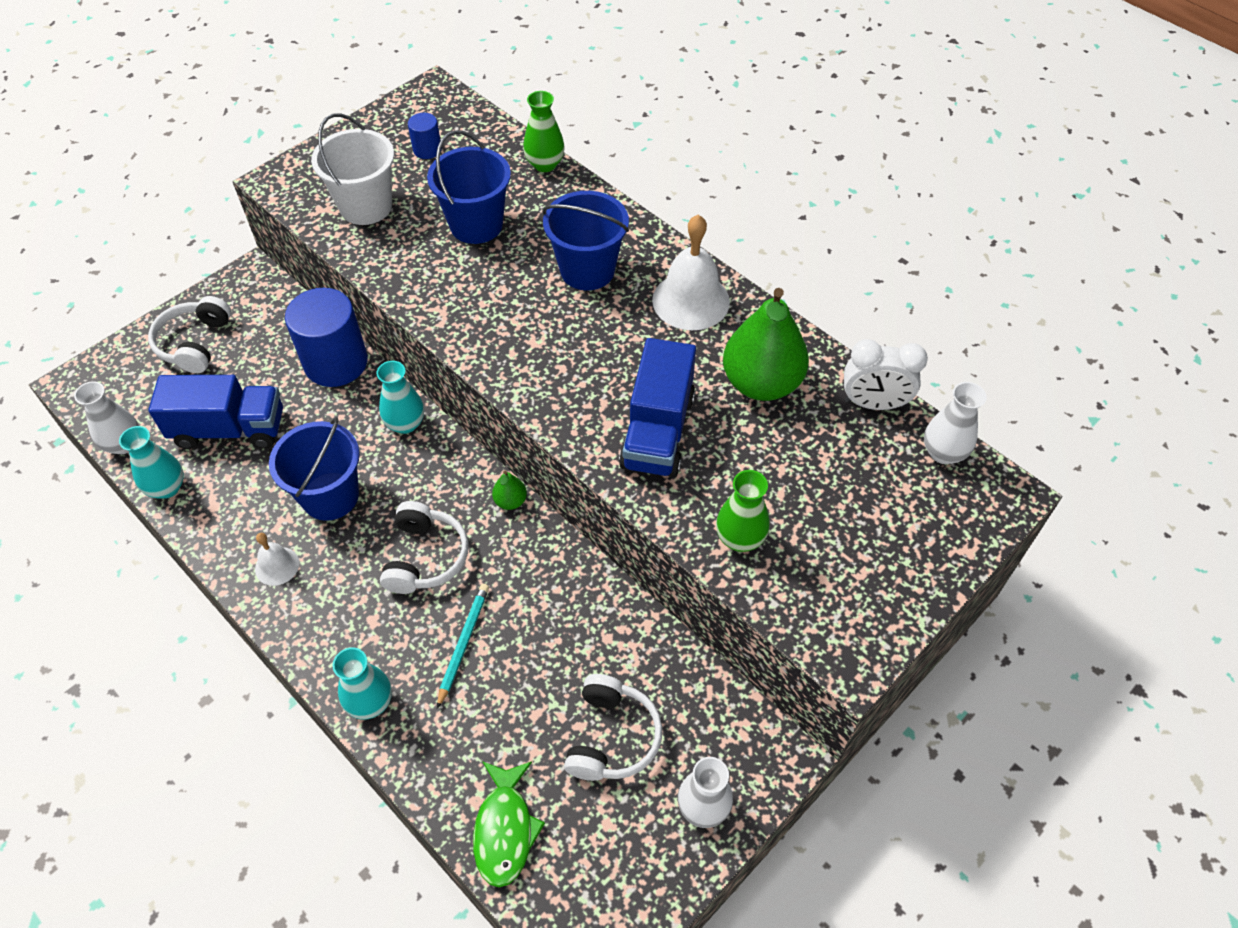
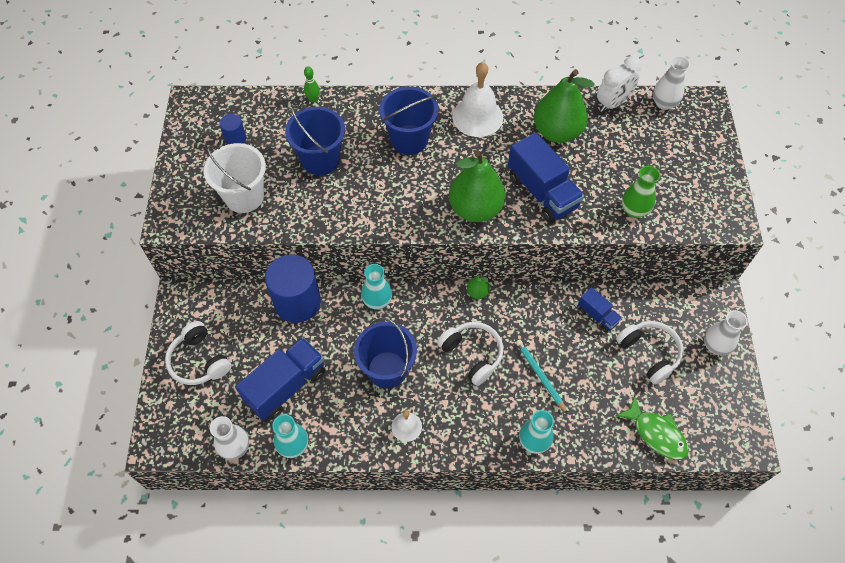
camera: 45 degrees left, 5 degrees up
(545, 164) = (313, 99): green vase -> green bowling pin
(562, 390) = (475, 209): none -> green pear
(606, 640) = (597, 315): none -> blue truck

